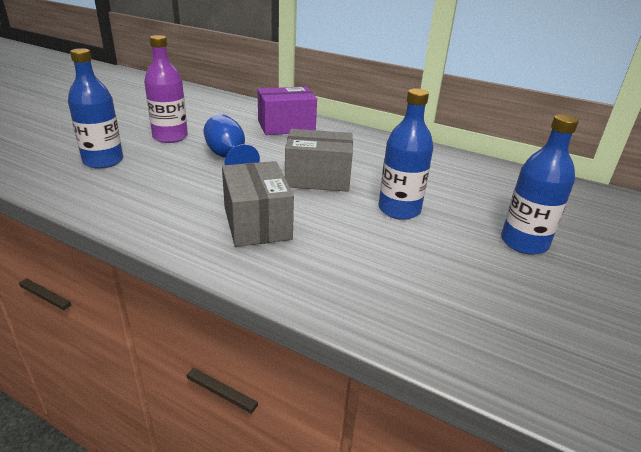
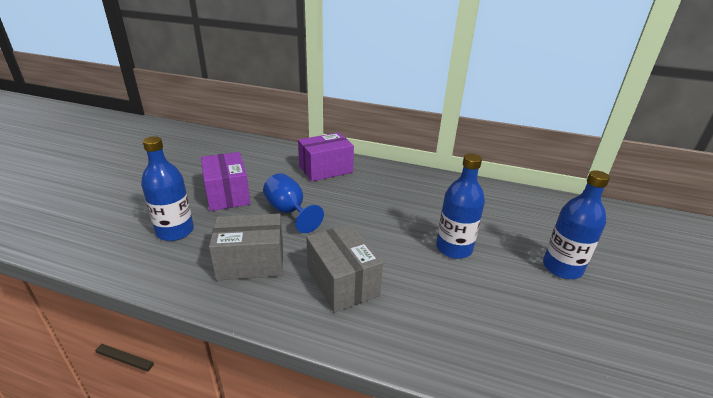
camera: 10 degrees left, 0 degrees up
(170, 137) = (227, 194): purple bottle -> purple box
(318, 178) = (374, 224): grey box -> grey box (251, 262)

